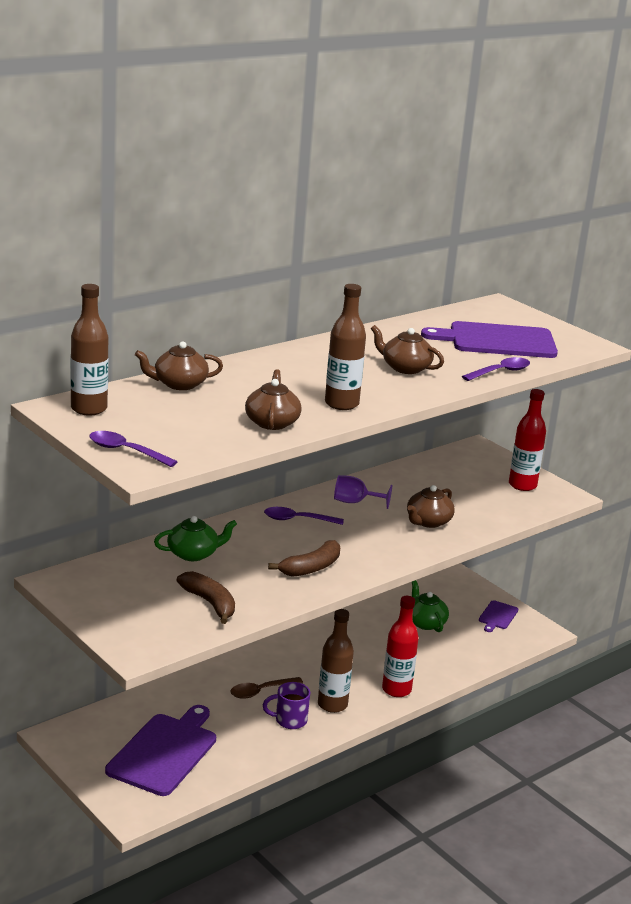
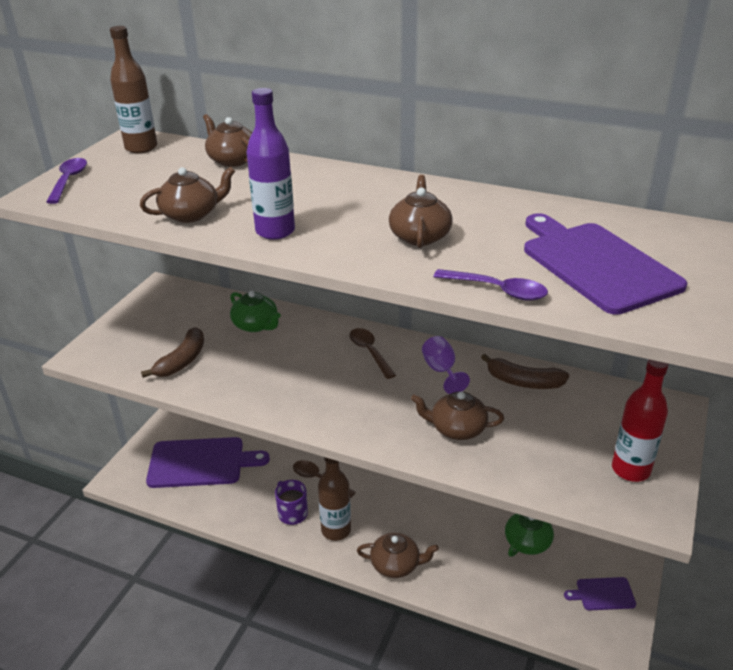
camera: 65 degrees right, 10 degrees up
(297, 520) = (369, 352): purple spoon -> brown spoon
(311, 568) = (289, 389): brown banana -> brown banana (523, 382)
(341, 404) = (275, 231): brown bottle -> purple bottle
(396, 690) = (396, 564): red bottle -> brown teapot

